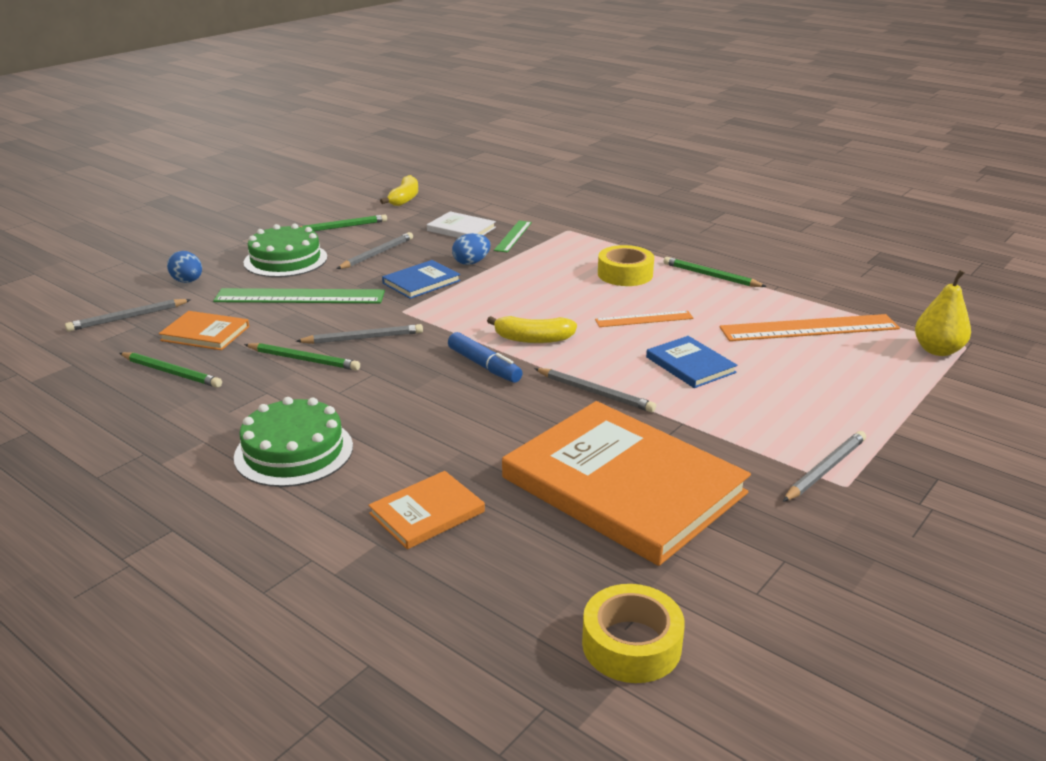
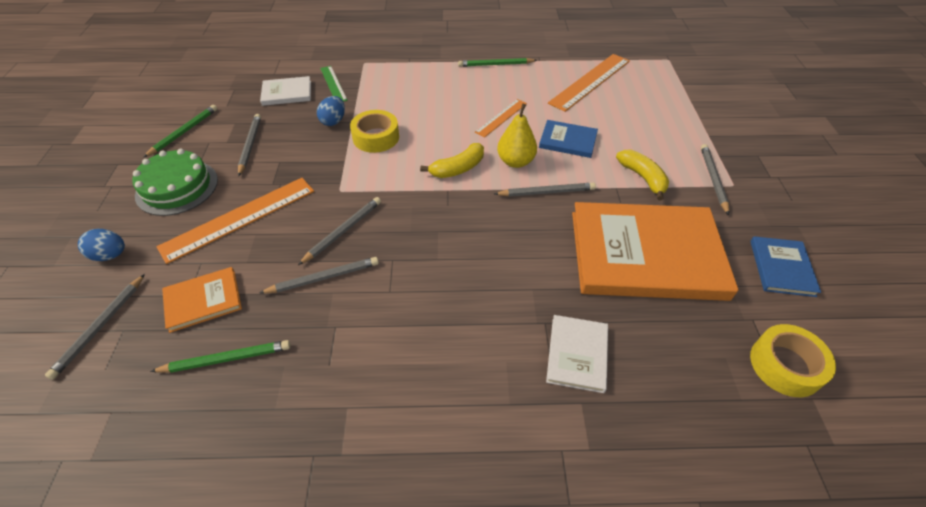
camera: 40 degrees left, 20 degrees up
(294, 451) = (428, 367): green cake -> none
(300, 296) = (239, 218): green ruler -> orange ruler
(303, 360) = (323, 278): green pencil -> grey pencil
(404, 199) = (203, 81): yellow banana -> yellow banana (642, 178)
(421, 282) = (319, 156): blue book -> blue book (781, 268)
(427, 513) = (577, 354): orange book -> white book
(484, 366) = (456, 208): blue marker -> none
(625, 274) = (446, 85): yellow tape -> yellow tape (376, 137)
(937, 350) = (661, 68): yellow pear -> yellow pear (515, 161)

